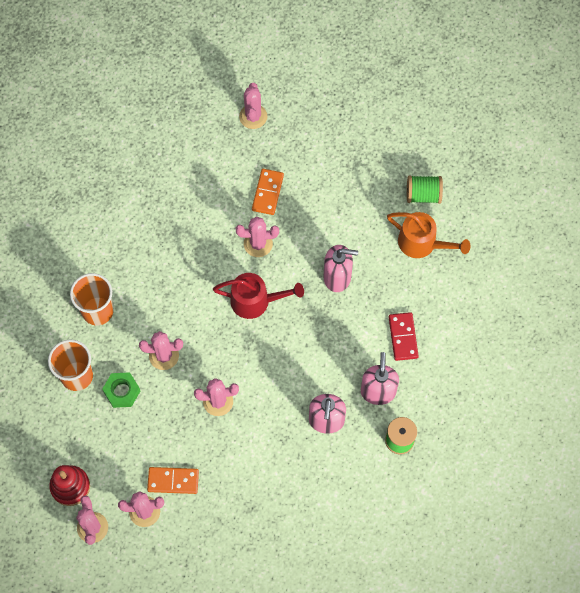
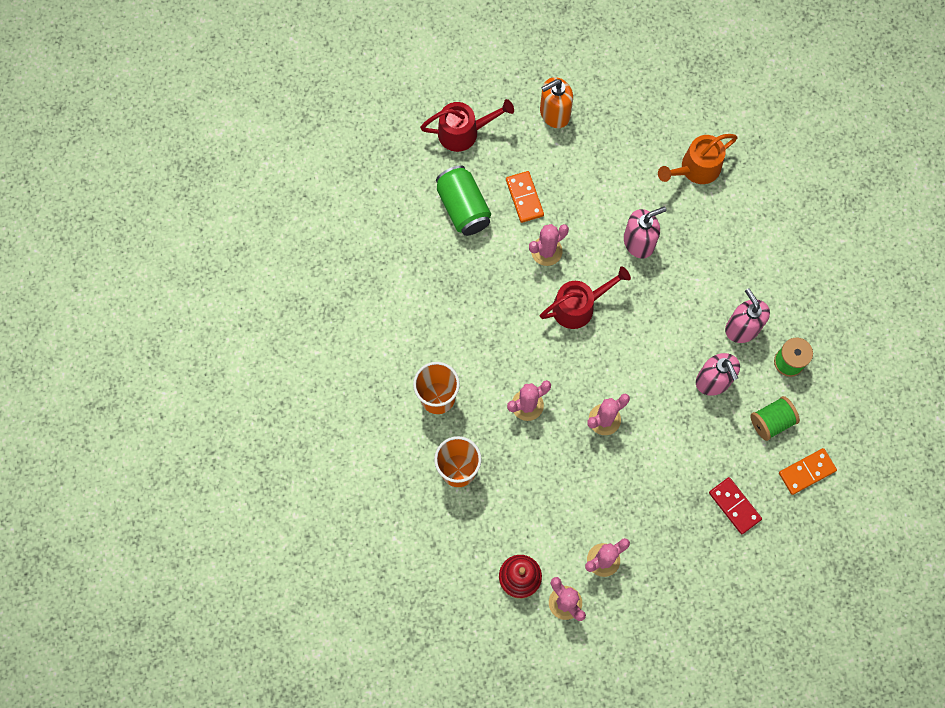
camera: 30 degrees left, 5 degrees up
(122, 392) = (510, 461): green nut -> none
(173, 481) = (611, 516): orange domino -> orange domino (806, 472)
(214, 175) = (463, 207): none -> green can
(253, 116) = (464, 132): pink cactus -> red watering can
(335, 140) = (554, 114): none -> orange soap dispenser
(403, 337) = (732, 266): red domino -> red domino (734, 506)
(422, 243) = (695, 169): orange watering can -> orange watering can turned 150 degrees clockwise
(423, 195) = (667, 123): green spool -> green spool (771, 421)

